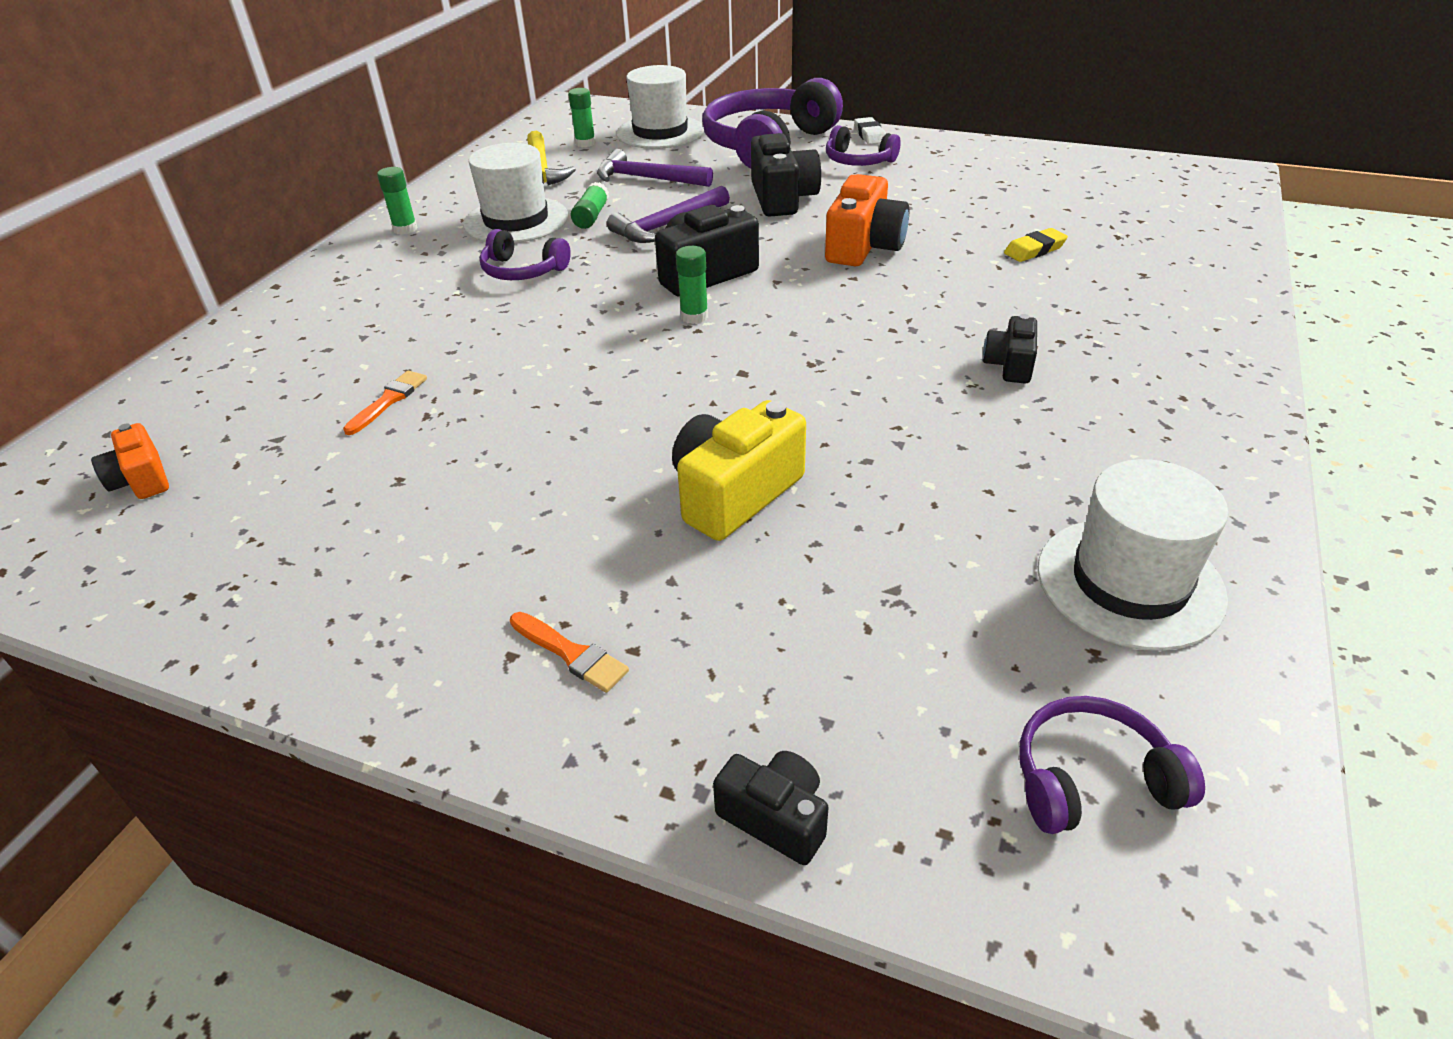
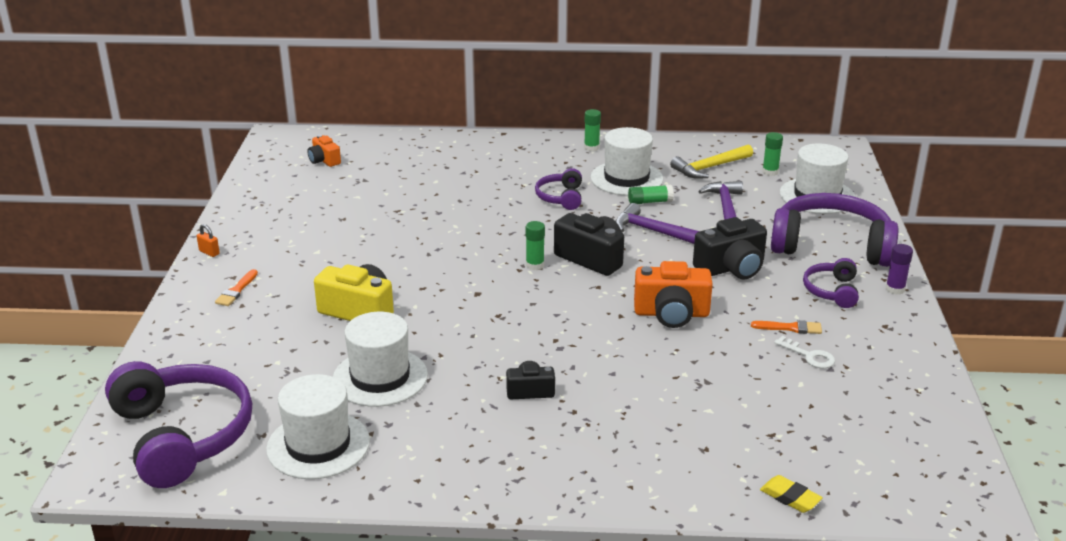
camera: 70 degrees right, 10 degrees down
(141, 480) = (324, 160): orange camera -> orange camera turned 75 degrees counterclockwise
(375, 690) = (209, 252): none -> orange padlock
(389, 400) = (406, 197): orange brush -> orange brush (790, 328)
(775, 817) = (155, 356): black camera -> none
(869, 135) = (895, 289): white eraser -> purple glue stick
(945, 493) = (380, 377): none -> white hat
(977, 193) = (809, 356): none -> white key
(1034, 250) = (715, 392): yellow eraser -> yellow eraser (790, 497)
(1091, 779) = (182, 435): purple headphones -> purple headphones, size x2.03

